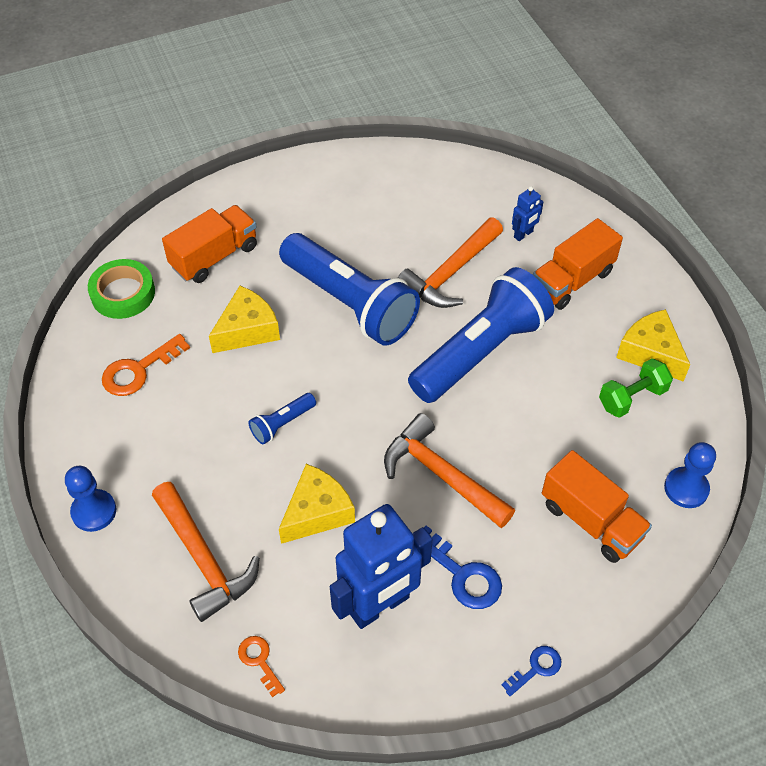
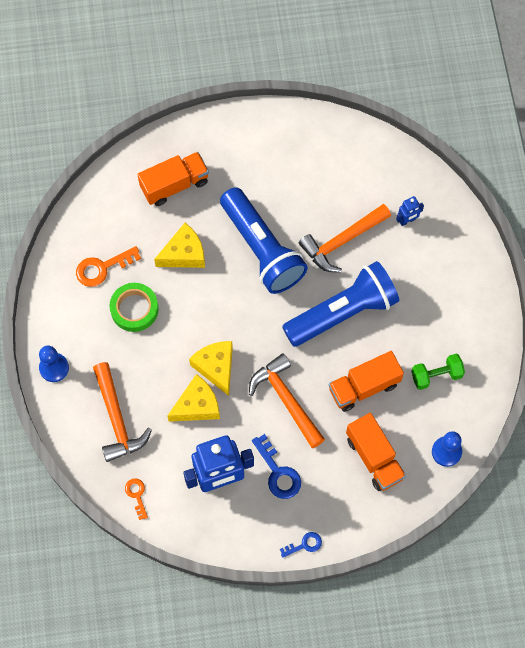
camera: 15 degrees right, 15 degrees up
(123, 293) = (103, 201): green tape -> green tape (134, 309)
(282, 424) = (190, 335): blue flashlight -> none
(572, 280) = (429, 270): orange truck -> orange truck (364, 387)
(650, 353) = (463, 343): yellow cheese -> yellow cheese (216, 367)

